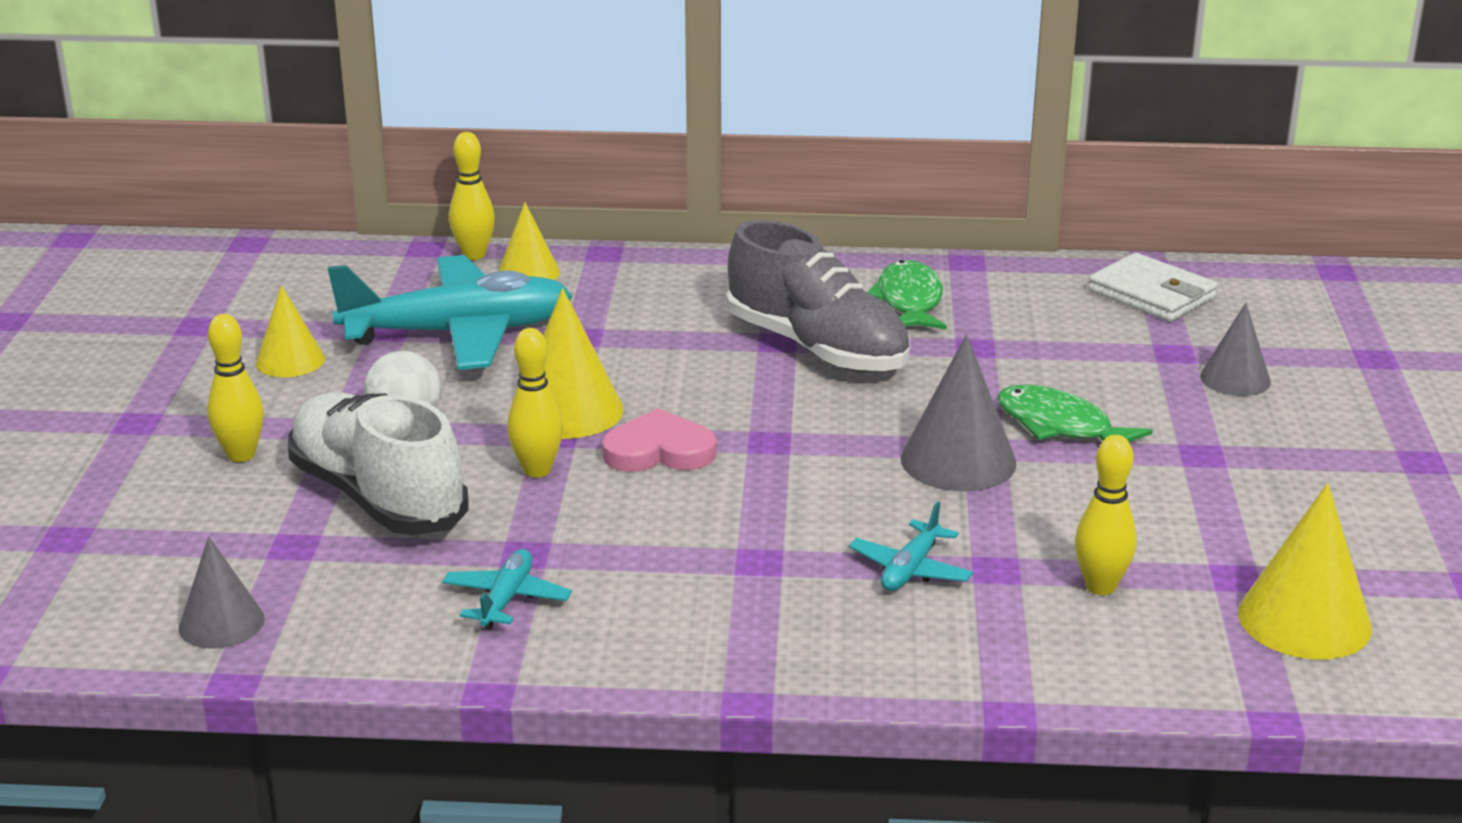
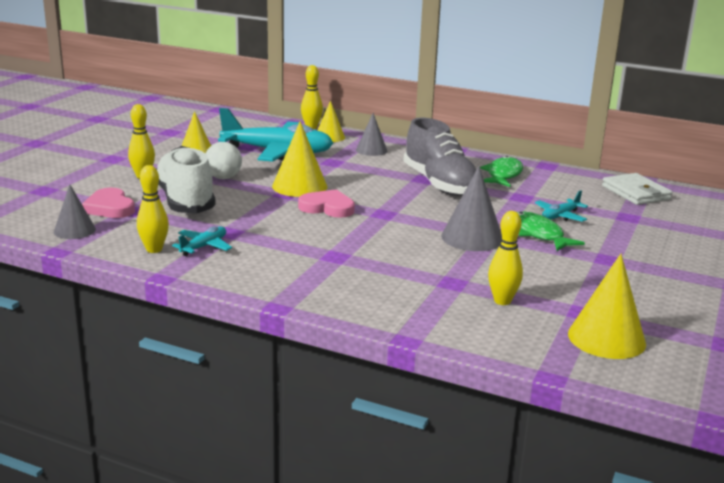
camera: 20 degrees right, 5 degrees down
(242, 550) = (109, 207): none -> pink heart
(537, 470) = (264, 204): yellow bowling pin -> yellow bowling pin (154, 249)
(910, 569) = (408, 274): turquoise plane -> turquoise plane (560, 216)
(1235, 379) = (653, 233): grey cone -> grey cone (371, 150)

